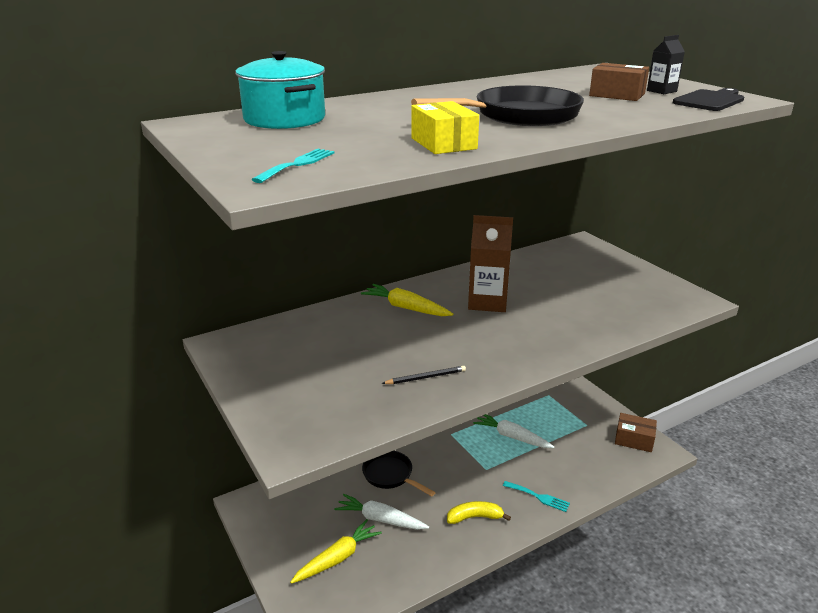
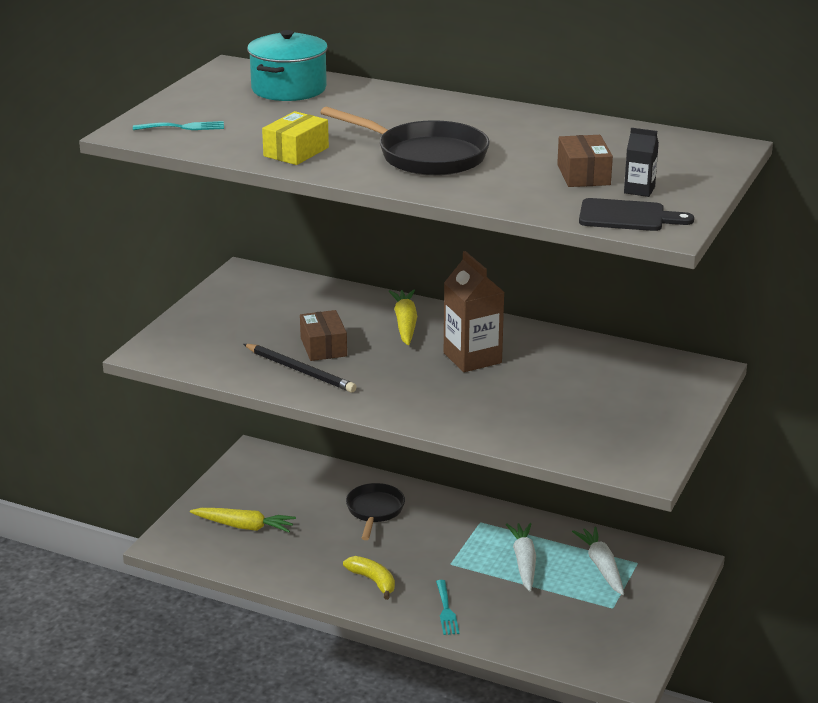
camera: 55 degrees right, 0 degrees up
(380, 519) = (312, 529): white carrot -> white carrot (601, 566)
(426, 377) = (300, 371): black pencil -> black pencil, size x1.65
(634, 439) = (627, 650): brown box -> brown box (323, 347)

